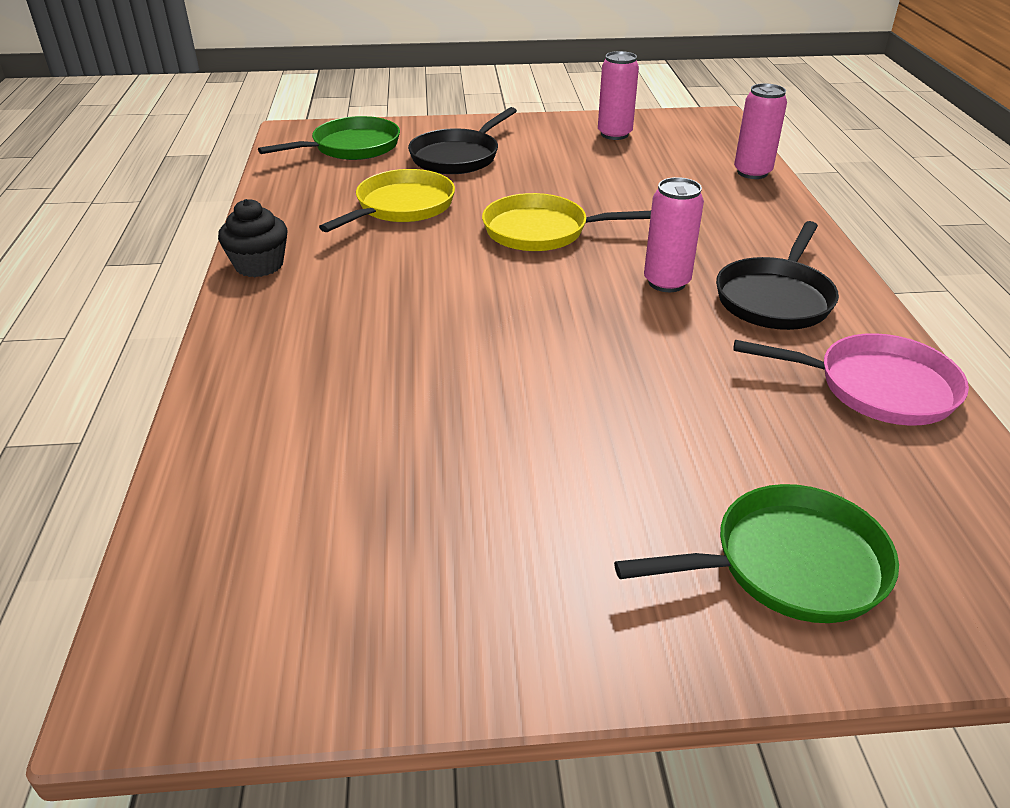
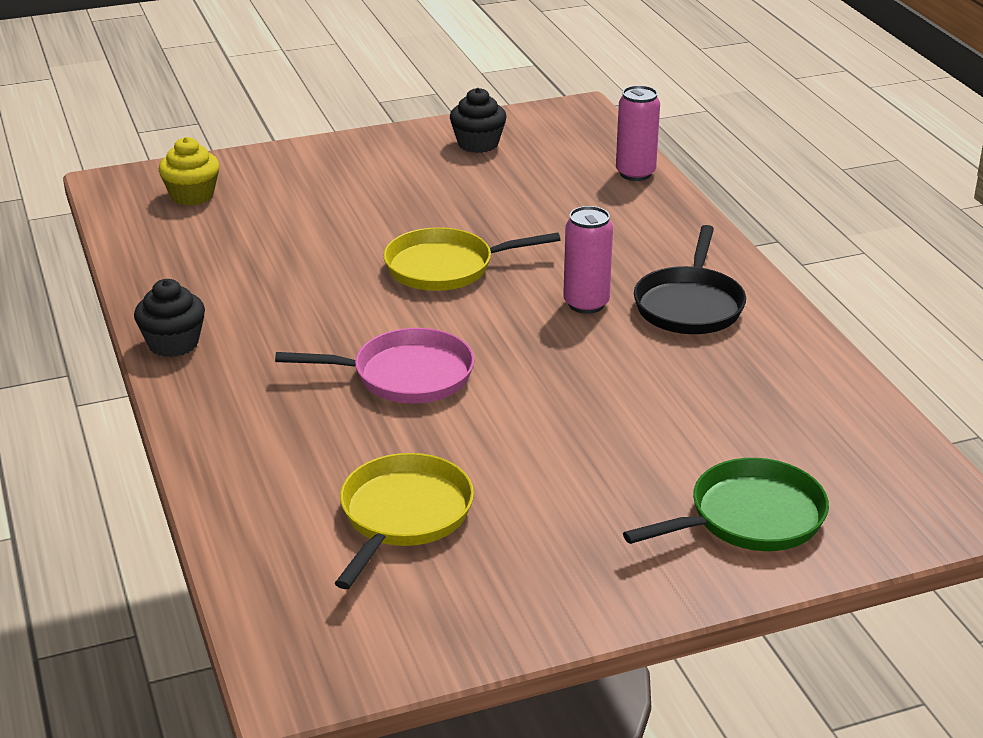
camera: 15 degrees left, 5 degrees down
(351, 147) = (192, 195): green pan -> yellow cupcake
(401, 207) = (287, 260): yellow pan -> yellow pan (403, 516)
(458, 157) = (318, 193): black pan -> none
(614, 134) = (478, 144): pink can -> black cupcake
(877, 387) = (792, 373): pink pan -> pink pan (405, 375)

